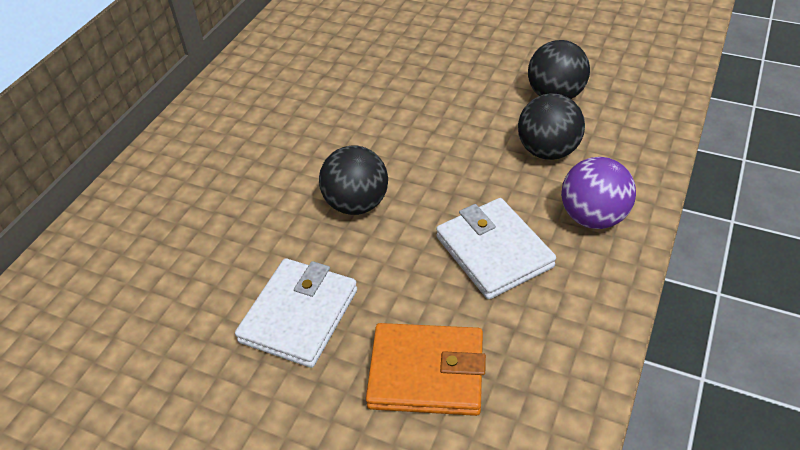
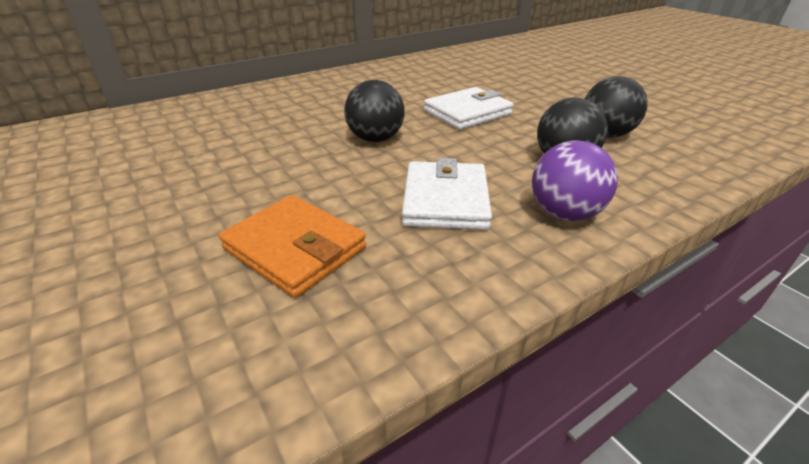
camera: 30 degrees right, 10 degrees down
(299, 315) = (259, 177): white wallet -> white wallet (467, 113)

